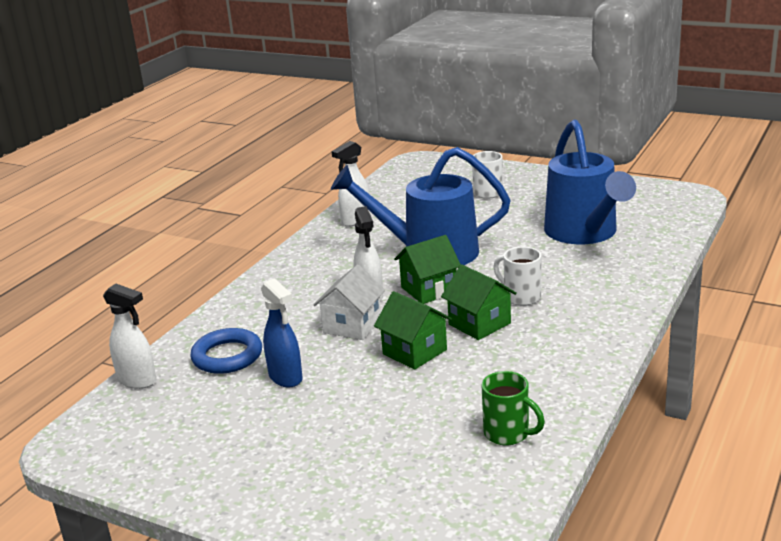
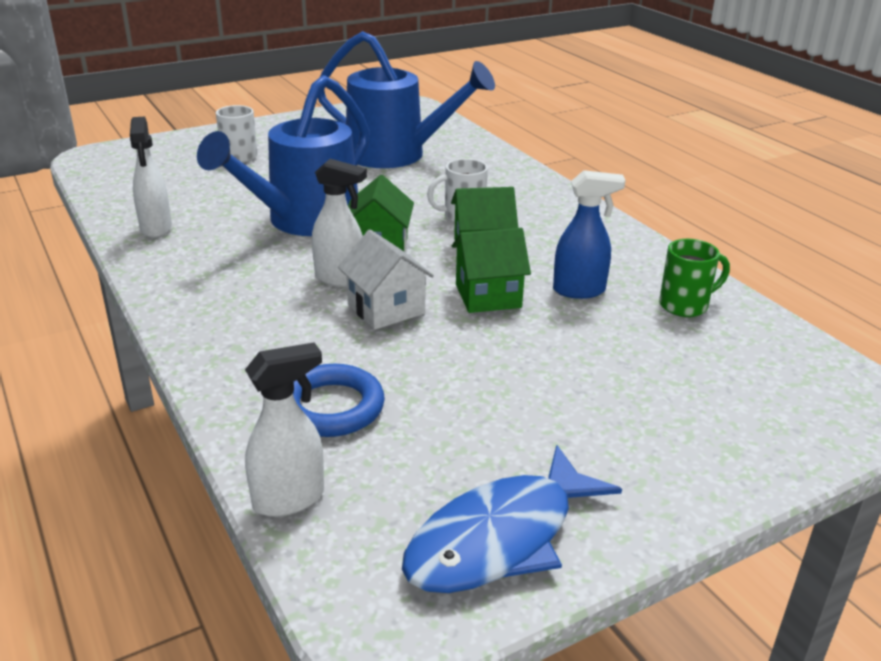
camera: 60 degrees left, 5 degrees up
(155, 455) = (500, 538): none -> blue fish
(286, 378) = (438, 384): blue spray bottle -> blue spray bottle (579, 291)

